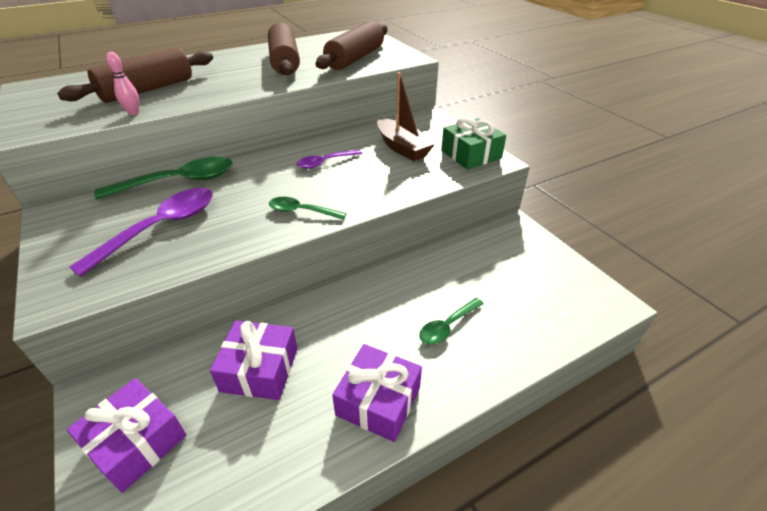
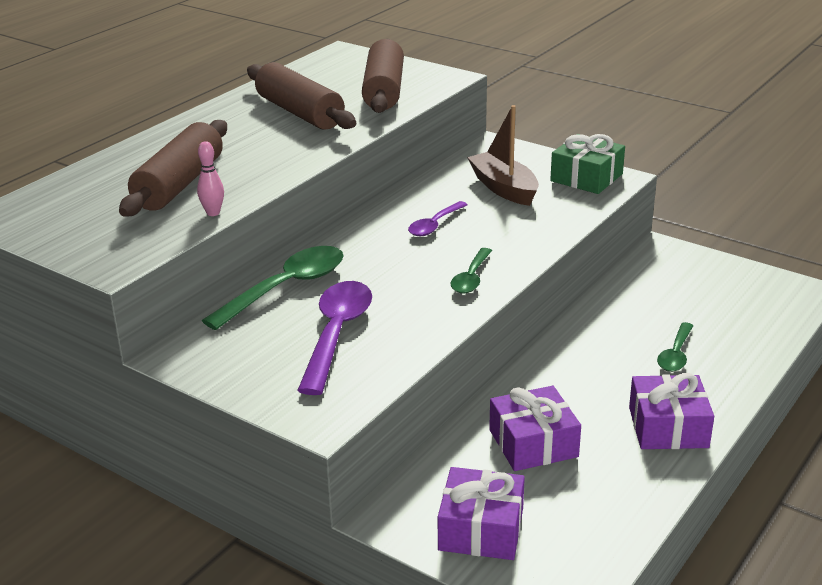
camera: 25 degrees left, 10 degrees down
(301, 211) = (471, 278): green spoon -> green spoon turned 60 degrees counterclockwise
(402, 148) = (504, 188): brown boat -> brown boat turned 150 degrees counterclockwise

